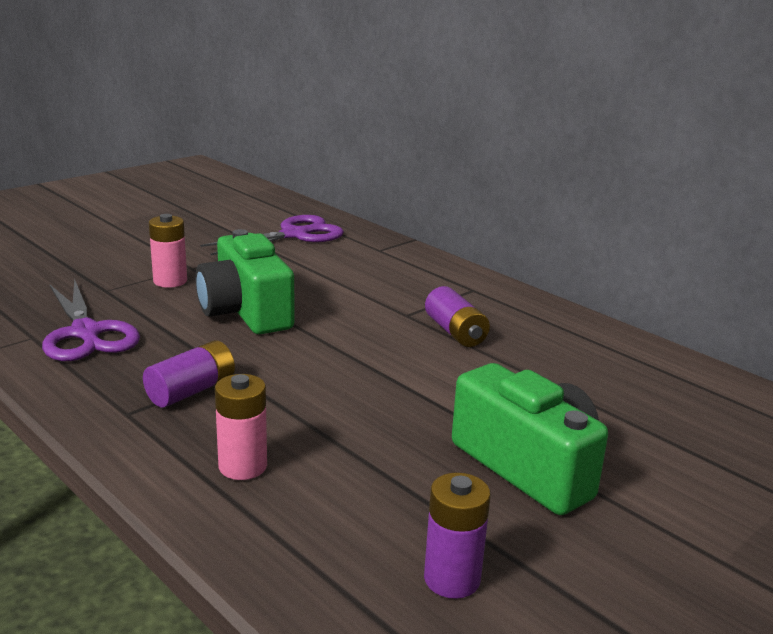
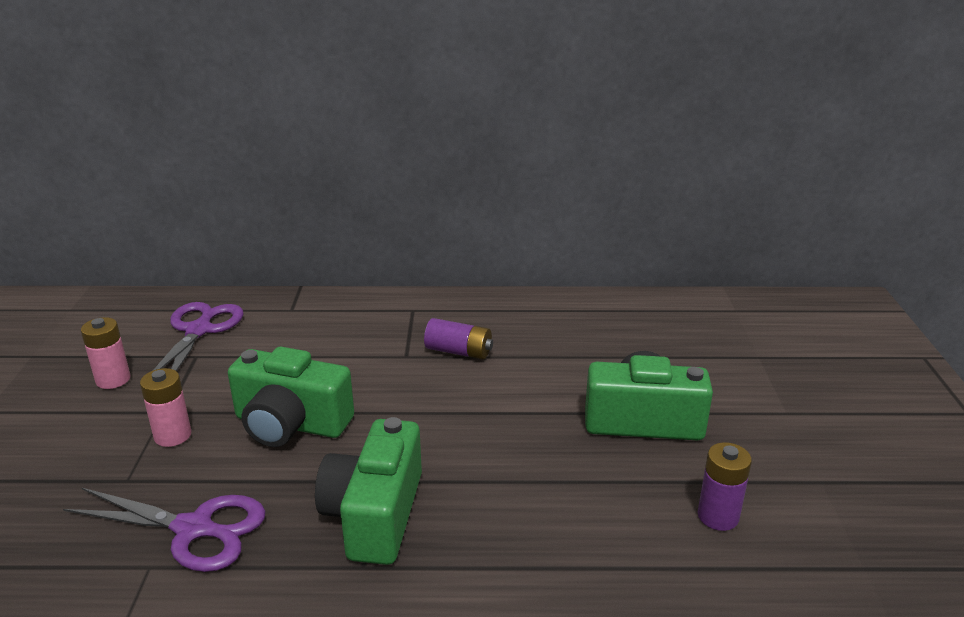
camera: 45 degrees left, 5 degrees up
(191, 390) = (375, 514): purple battery -> green camera
(243, 466) = (509, 541): pink battery -> pink battery (113, 380)

